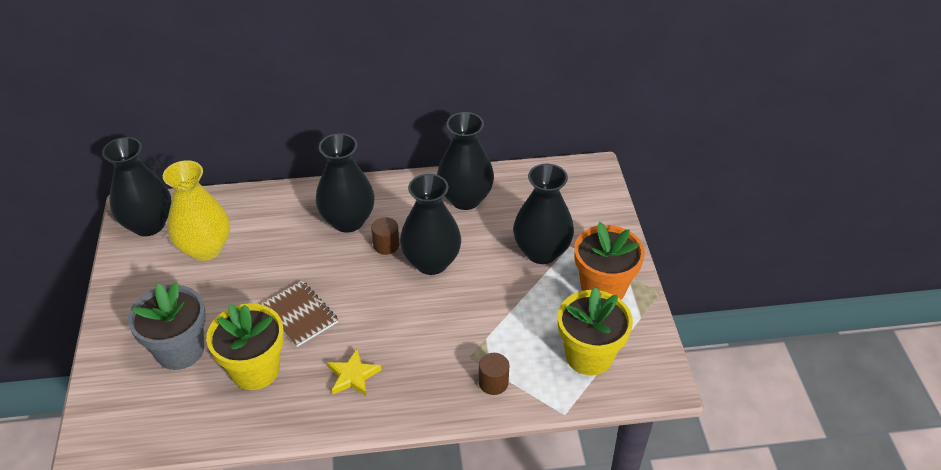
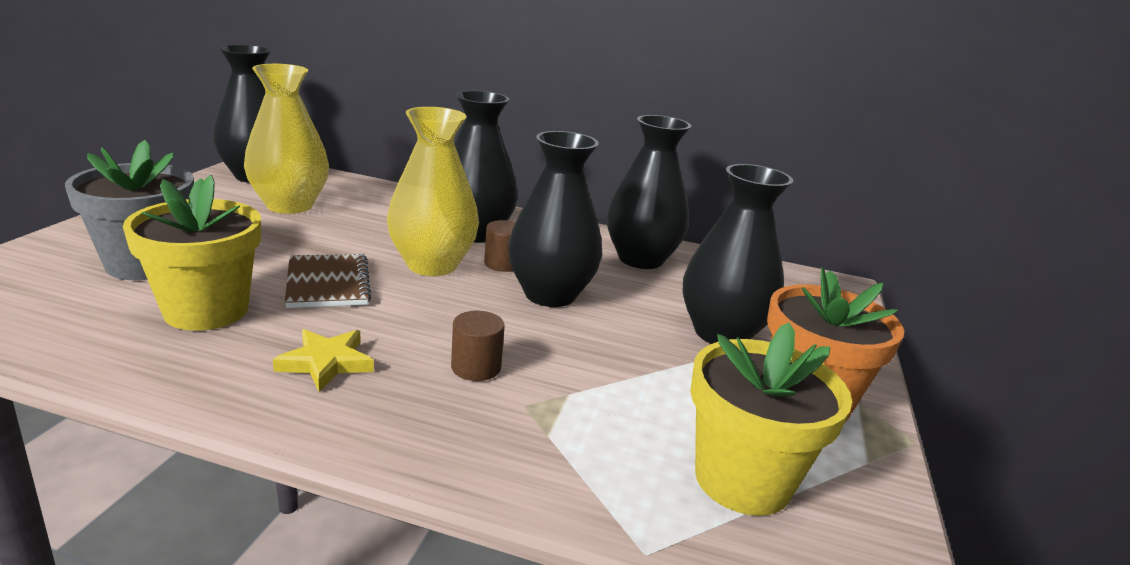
camera: 20 degrees right, 20 degrees down
(345, 267) = (432, 265): none -> yellow vase
(493, 382) = (539, 452): brown cylinder -> brown cylinder (476, 367)

